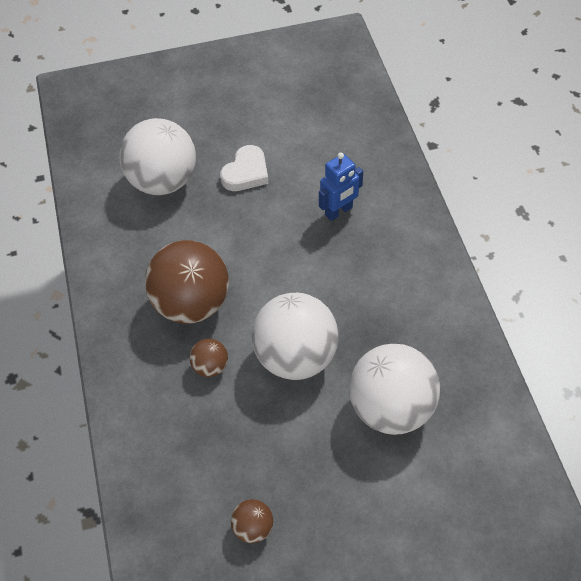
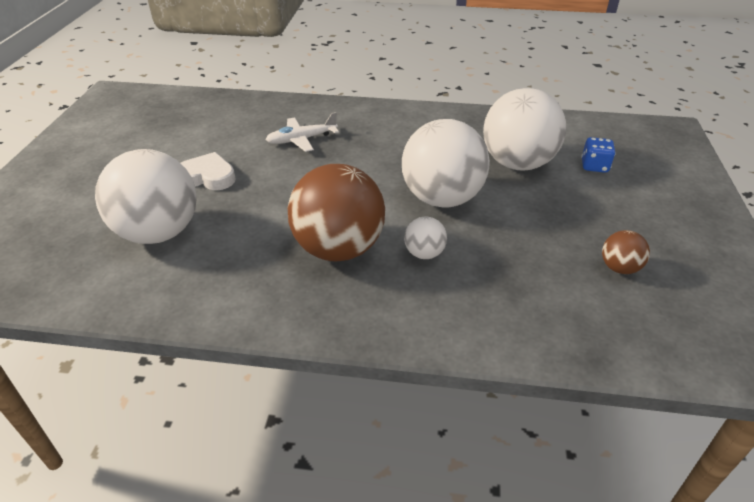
camera: 70 degrees left, 15 degrees down
(210, 367) = (424, 253): brown ball -> white ball
(246, 173) = (207, 177): white heart -> white heart turned 45 degrees counterclockwise
(339, 211) = (302, 139): blue robot -> white plane
(424, 485) = (594, 166): none -> blue dice

